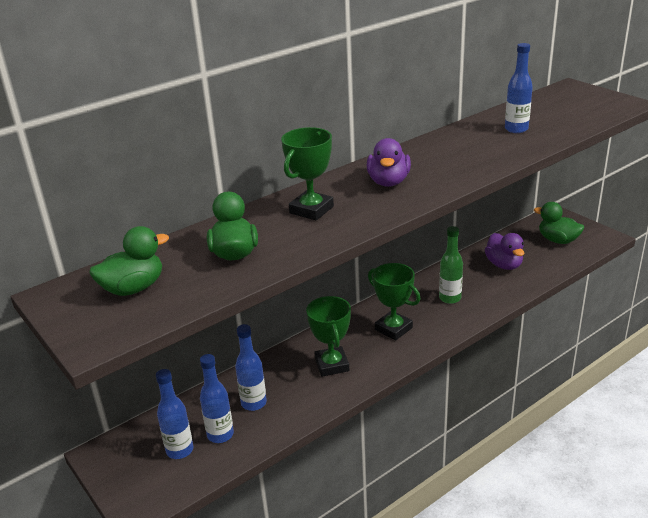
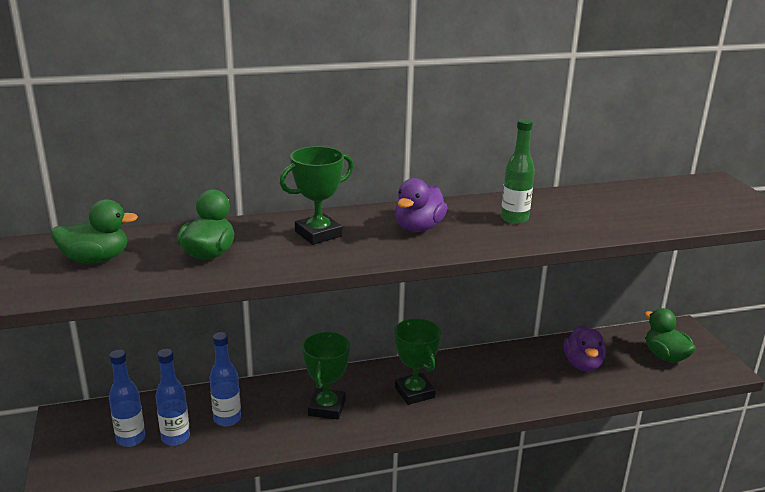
camera: 20 degrees right, 5 degrees down
(450, 298) = (496, 380): green bottle -> green bottle (514, 219)
(516, 129) = (607, 209): blue bottle -> none

